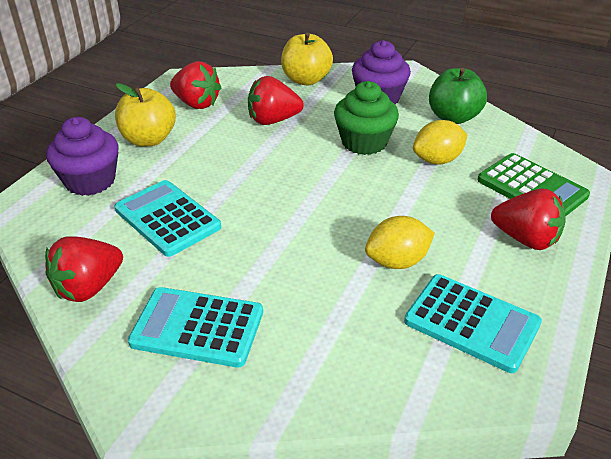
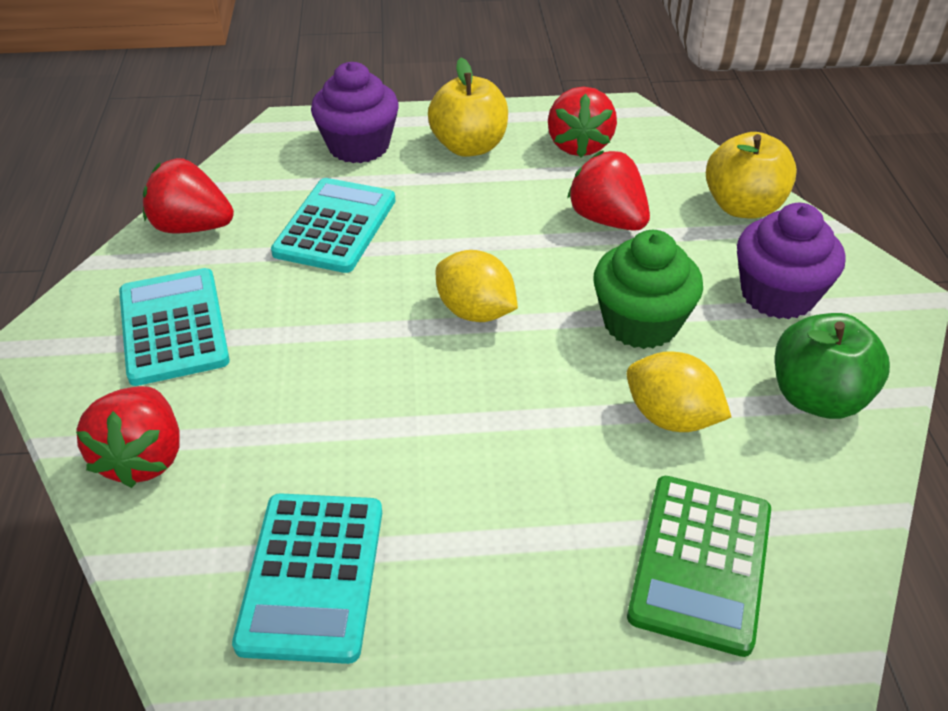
camera: 60 degrees right, 5 degrees up
(397, 261) = (391, 453): yellow lemon -> yellow lemon (475, 312)
(525, 239) = (549, 591): red strawberry -> red strawberry (143, 457)

